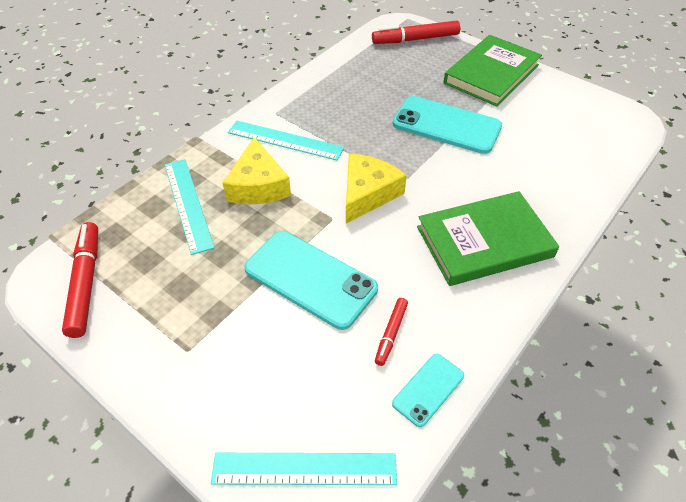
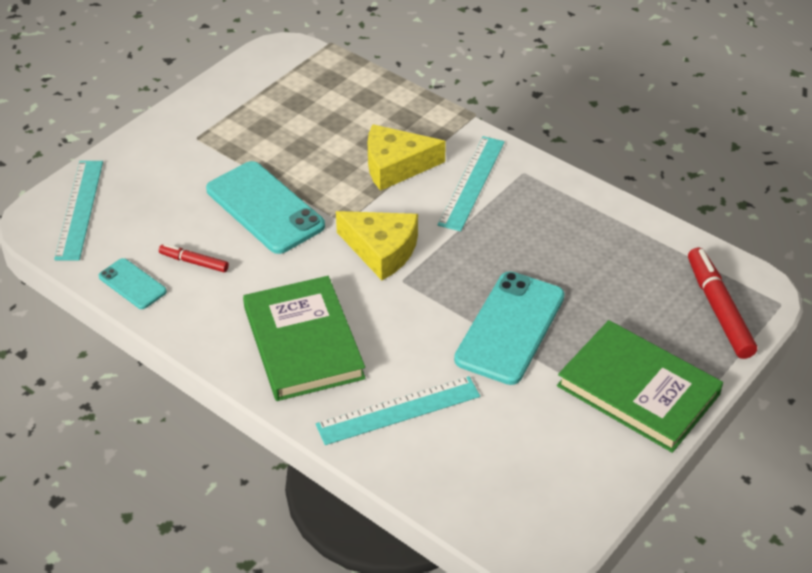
camera: 90 degrees right, 5 degrees down
(86, 283) = (274, 72): red marker -> none
(188, 204) = (369, 120): turquoise ruler -> turquoise ruler (398, 410)
(310, 279) = (265, 208): turquoise phone -> turquoise phone turned 75 degrees counterclockwise

